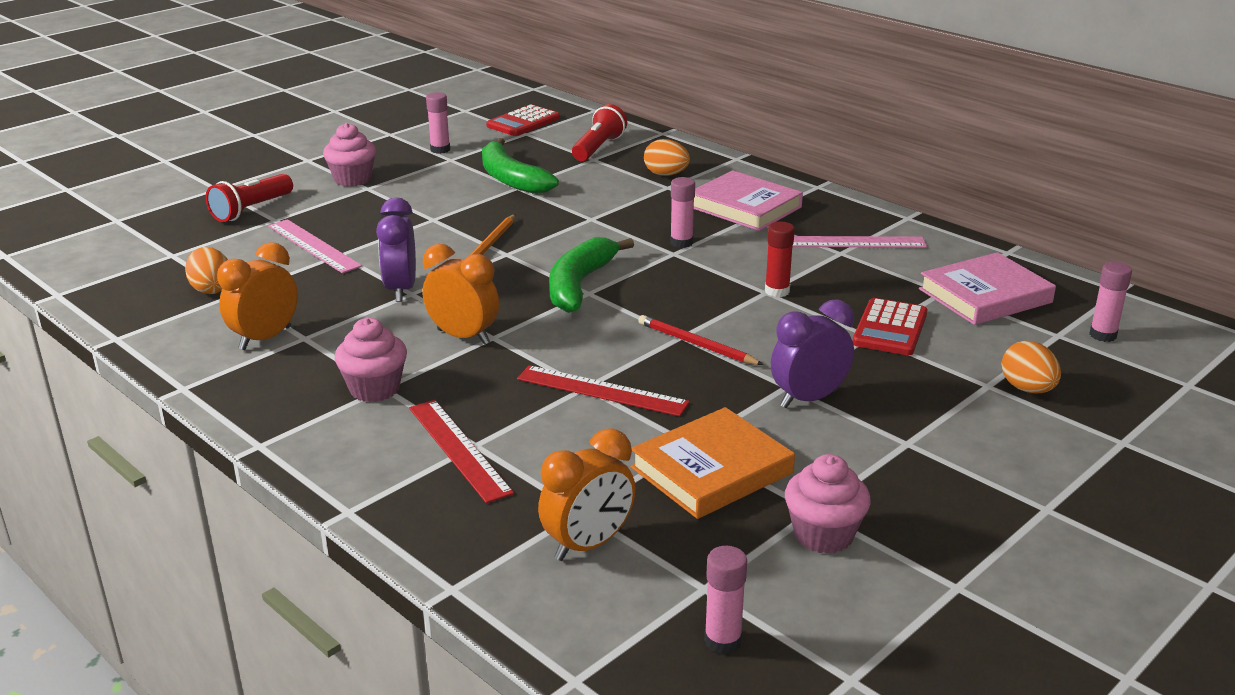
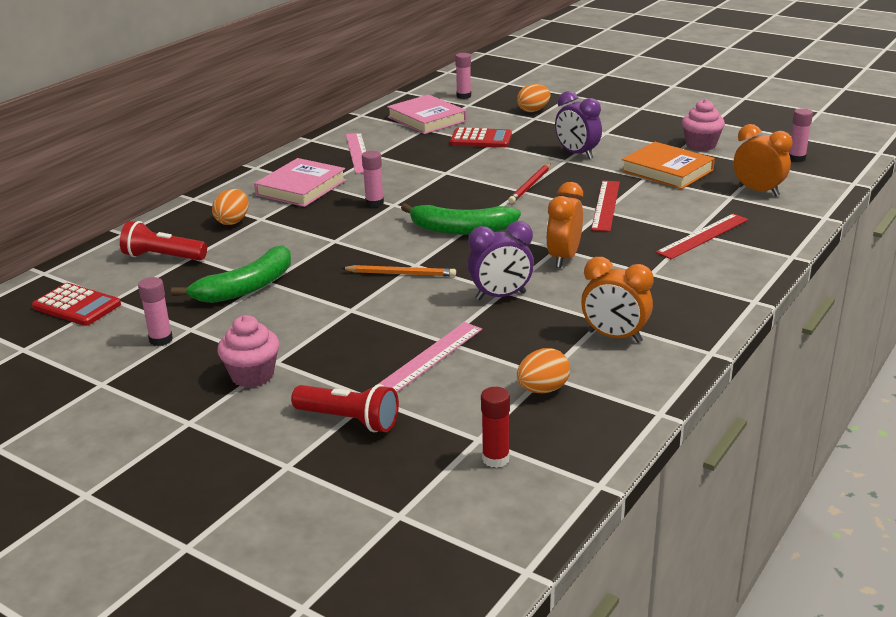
camera: 100 degrees left, 0 degrees up
(374, 389) = (656, 276): pink cupcake -> none
(777, 291) = (444, 169): red glue stick -> red glue stick (495, 459)

